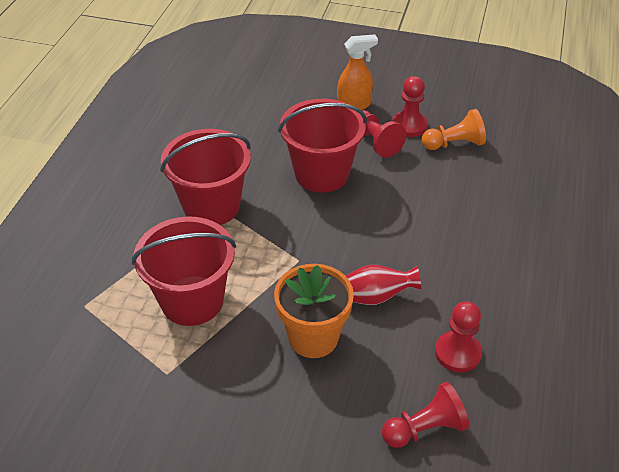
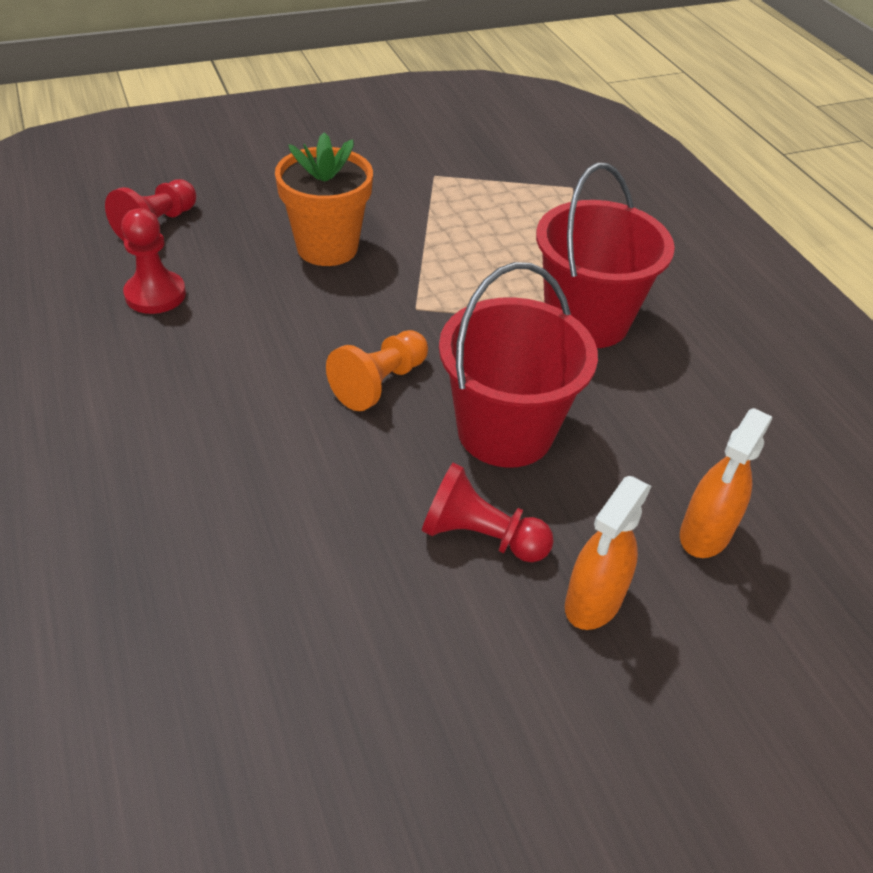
camera: 140 degrees right, 0 degrees up
(192, 300) = (482, 228): red bucket -> none
(285, 103) = (704, 534): none -> orange spray bottle
(376, 297) = (290, 309): red vase -> none
(409, 125) = (454, 609): red pawn -> none
(454, 144) = (340, 610): orange pawn -> orange pawn (380, 383)

